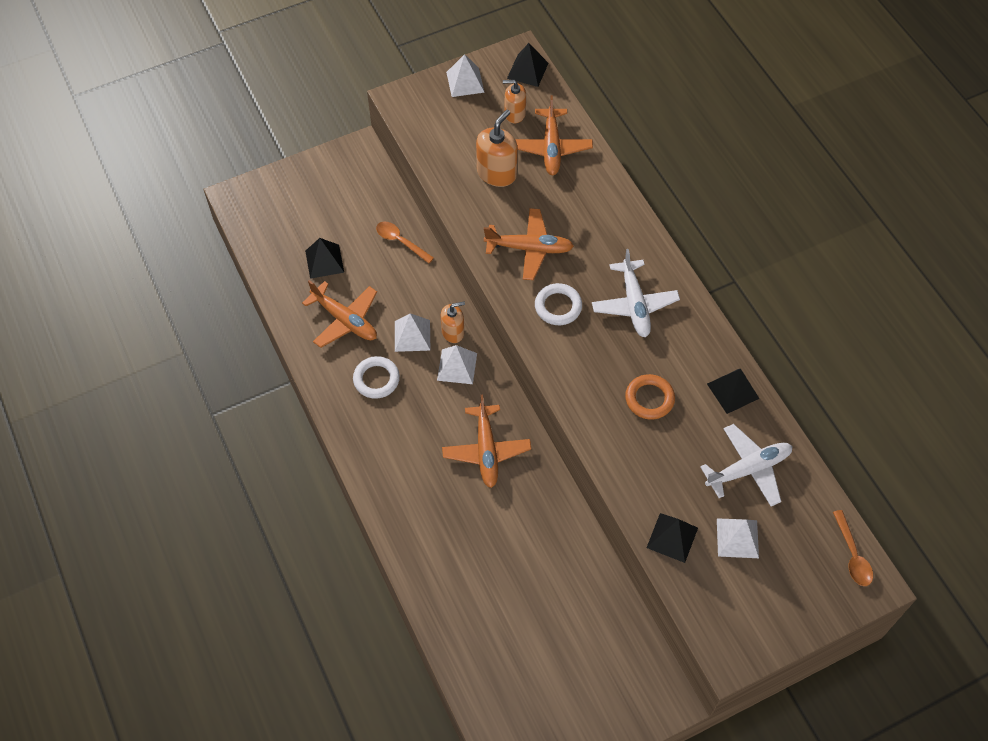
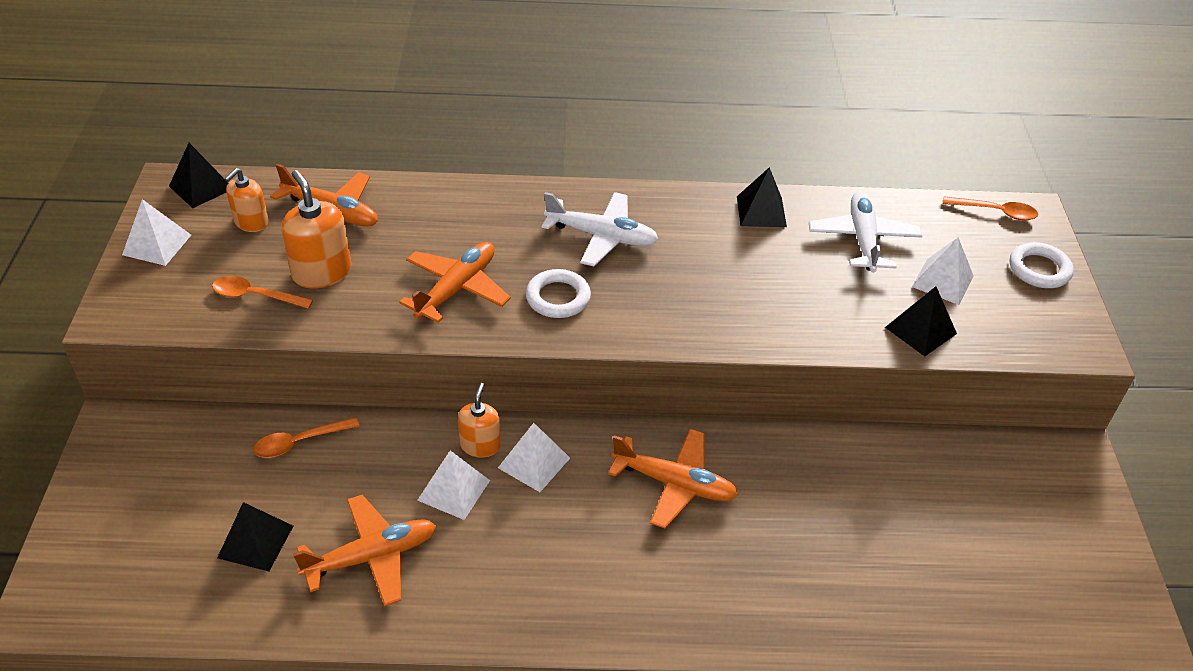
camera: 65 degrees left, 15 degrees down
(376, 379) = (493, 559): white ring -> white ring (1039, 269)
(456, 153) = (255, 296): none -> orange spoon
(649, 399) = (733, 275): orange ring -> none

